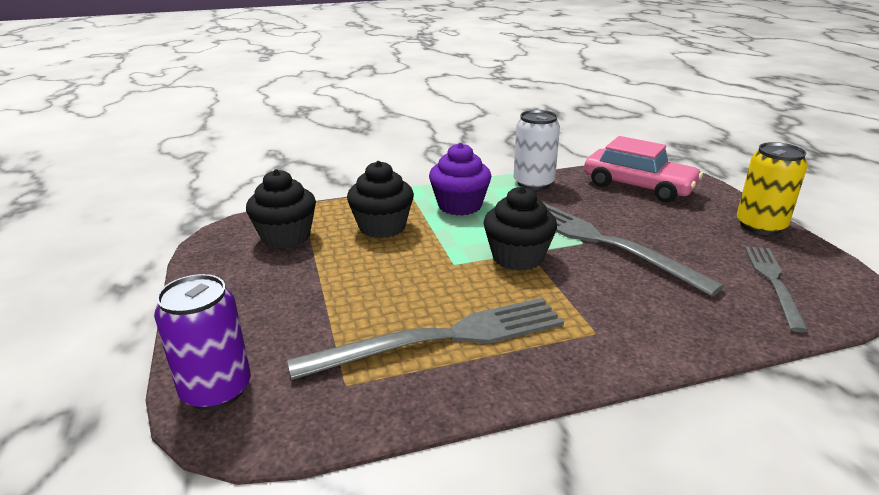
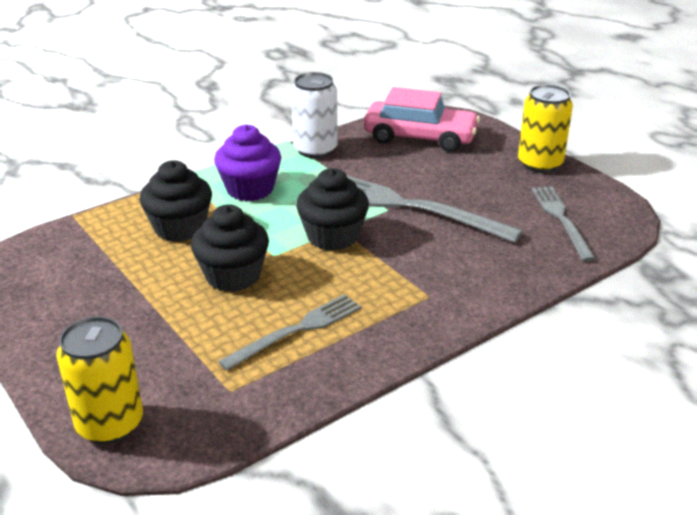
camera: 20 degrees left, 5 degrees up
(216, 390) = (110, 424): purple can -> yellow can
(286, 237) = (79, 258): black cupcake -> black cupcake (233, 276)
(441, 338) = (296, 330): grey fork -> grey fork, size x0.61

